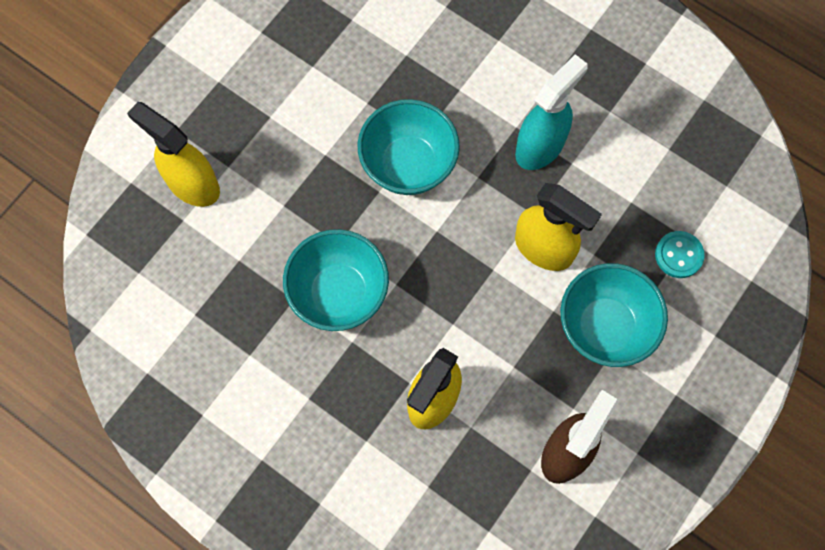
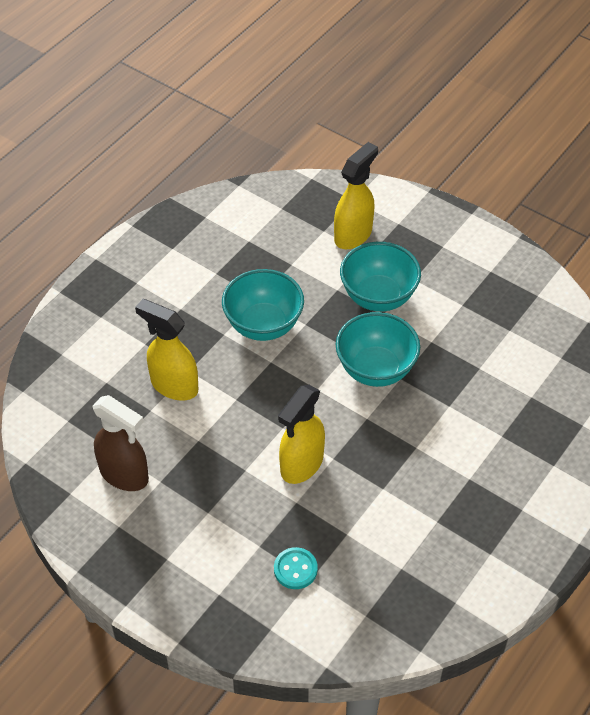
camera: 90 degrees right, 20 degrees down
(540, 146) = (398, 465): turquoise spray bottle -> none
(605, 327) = (230, 507): turquoise bowl -> turquoise bowl (378, 297)

